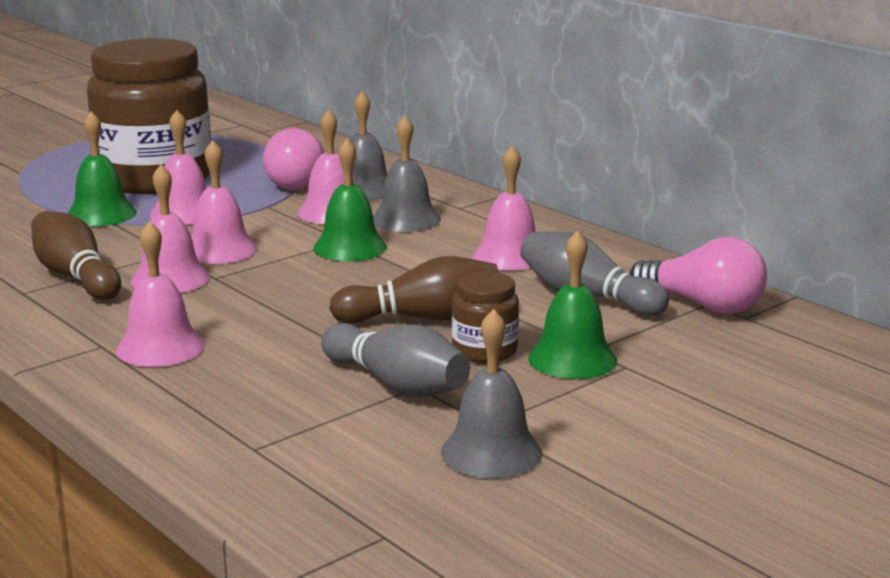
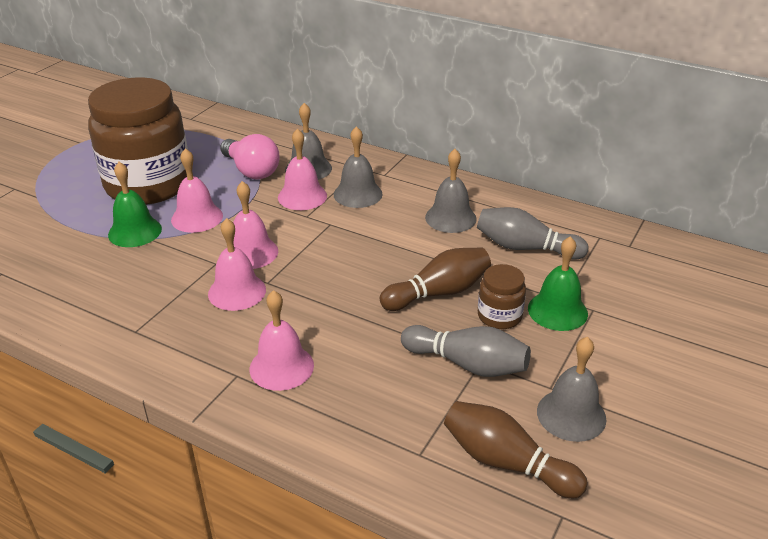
camera: 20 degrees left, 15 degrees up
(76, 277) = (165, 305): brown bowling pin -> brown bowling pin (506, 462)
(350, 247) = (340, 231): green bell -> none
(509, 256) = (450, 218): pink bell -> grey bell
(703, 305) = (599, 241): pink light bulb -> none

